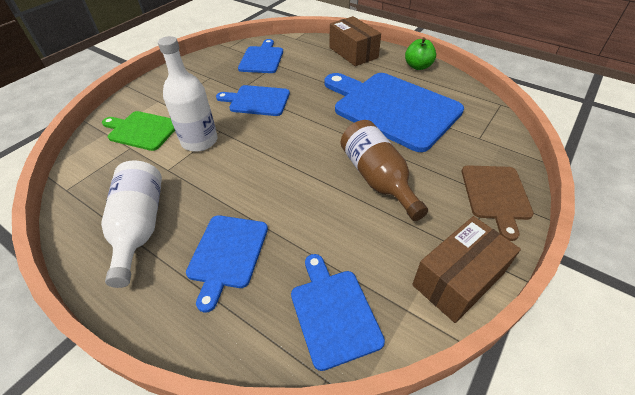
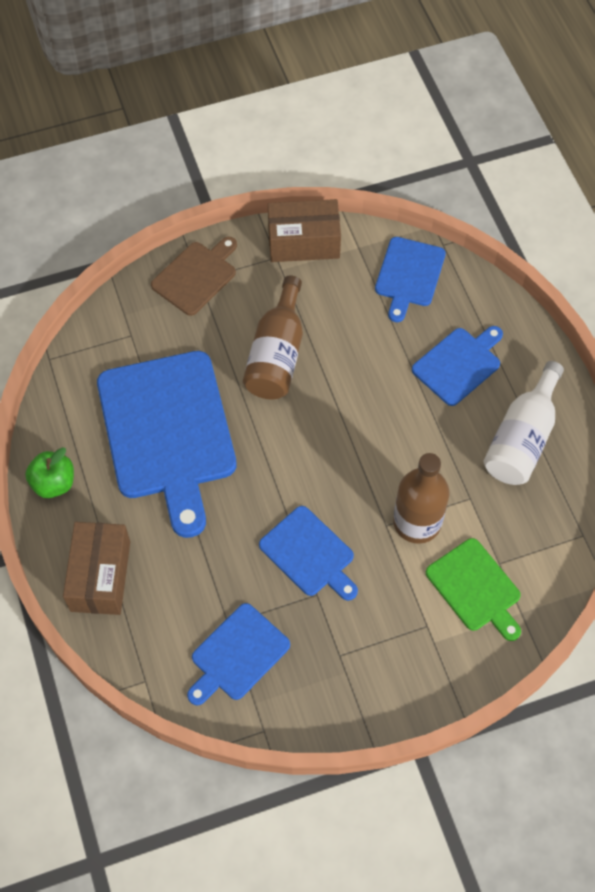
camera: 145 degrees left, 15 degrees up
(199, 141) = (417, 522): white bottle -> brown bottle

